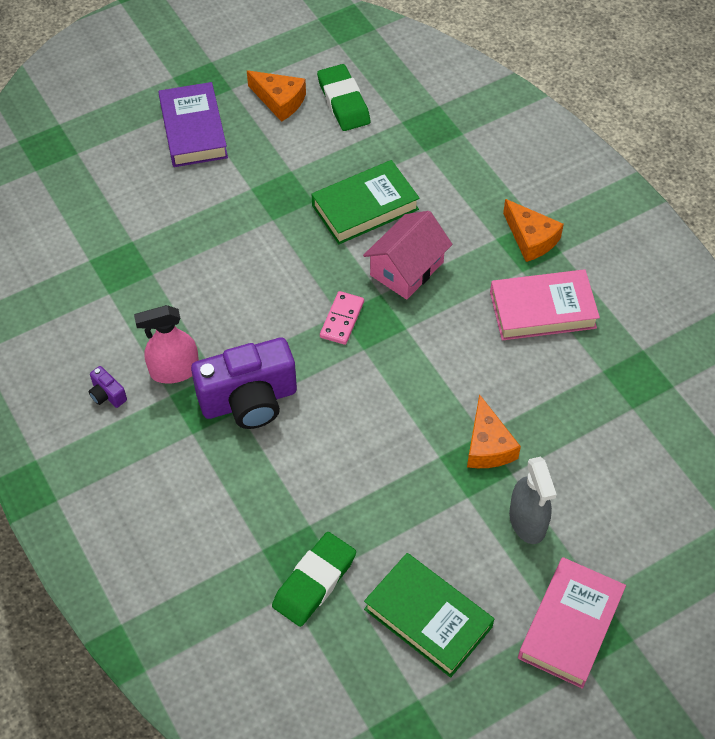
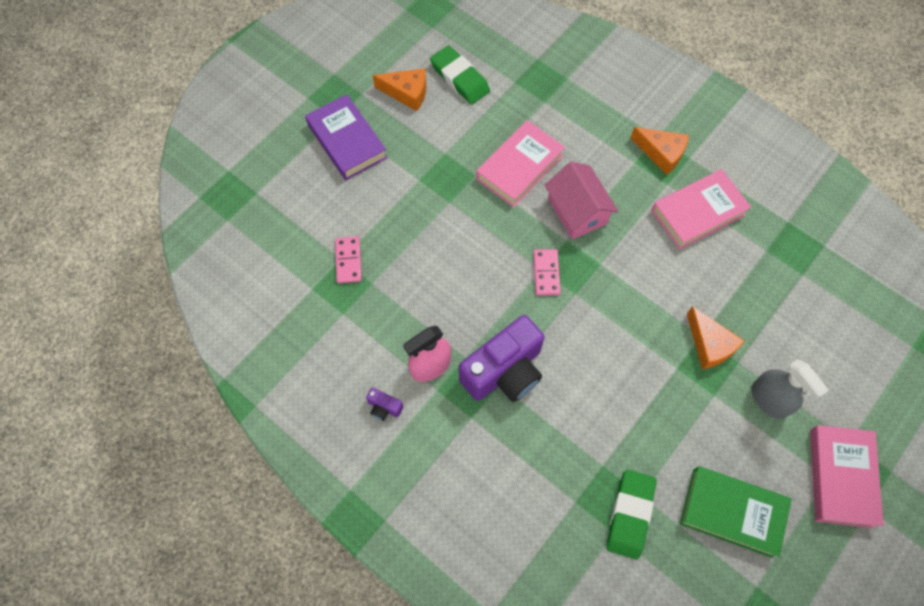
camera: 20 degrees left, 10 degrees up
(139, 245) = (348, 261): none -> pink domino
(365, 207) = (519, 167): green book -> pink book
(407, 269) = (577, 211): pink house -> pink house turned 45 degrees counterclockwise

